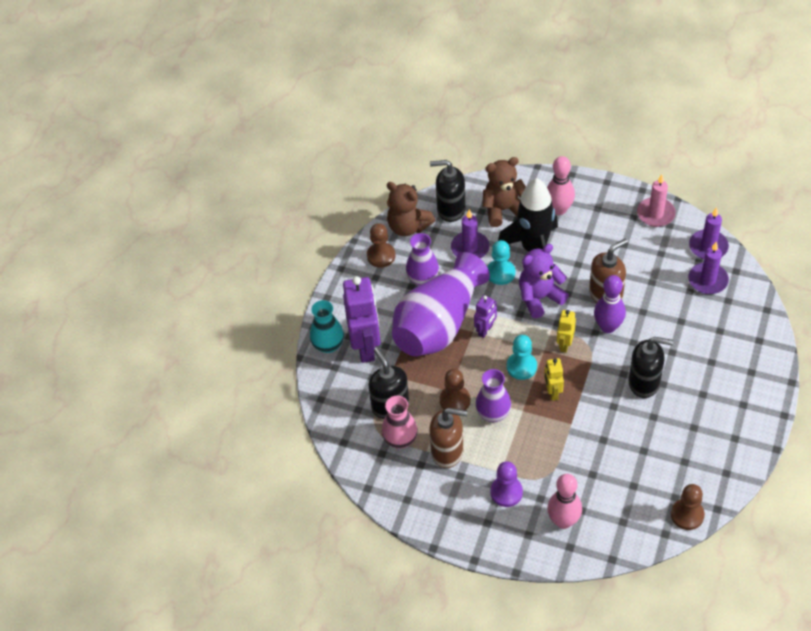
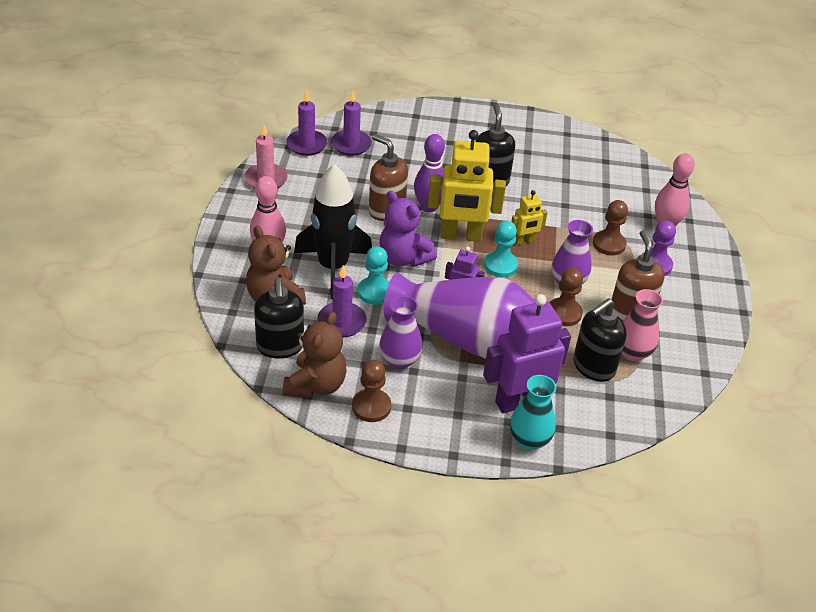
camera: 110 degrees left, 10 degrees down
(564, 344) = (461, 236): yellow robot -> yellow robot, size x1.99
(687, 515) = (620, 154): brown pawn -> brown pawn (609, 244)

